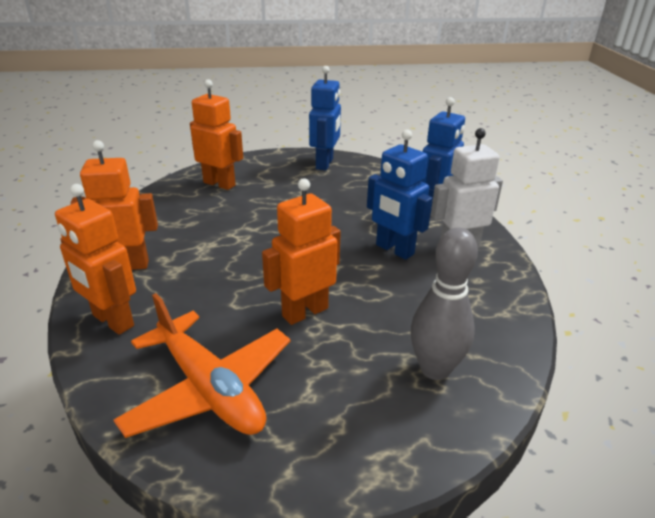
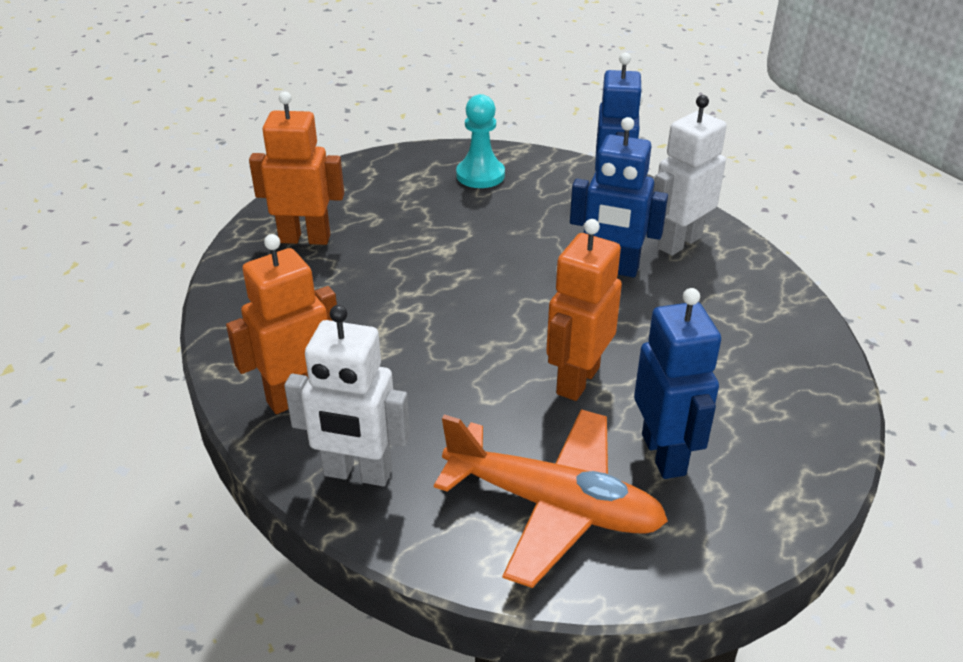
camera: 25 degrees left, 5 degrees up
(112, 321) = (357, 473): orange robot -> white robot
(325, 164) = (423, 168): blue robot -> blue robot (664, 454)
(356, 175) = (480, 175): none -> turquoise pawn
(435, 369) = (762, 396): grey bowling pin -> none

